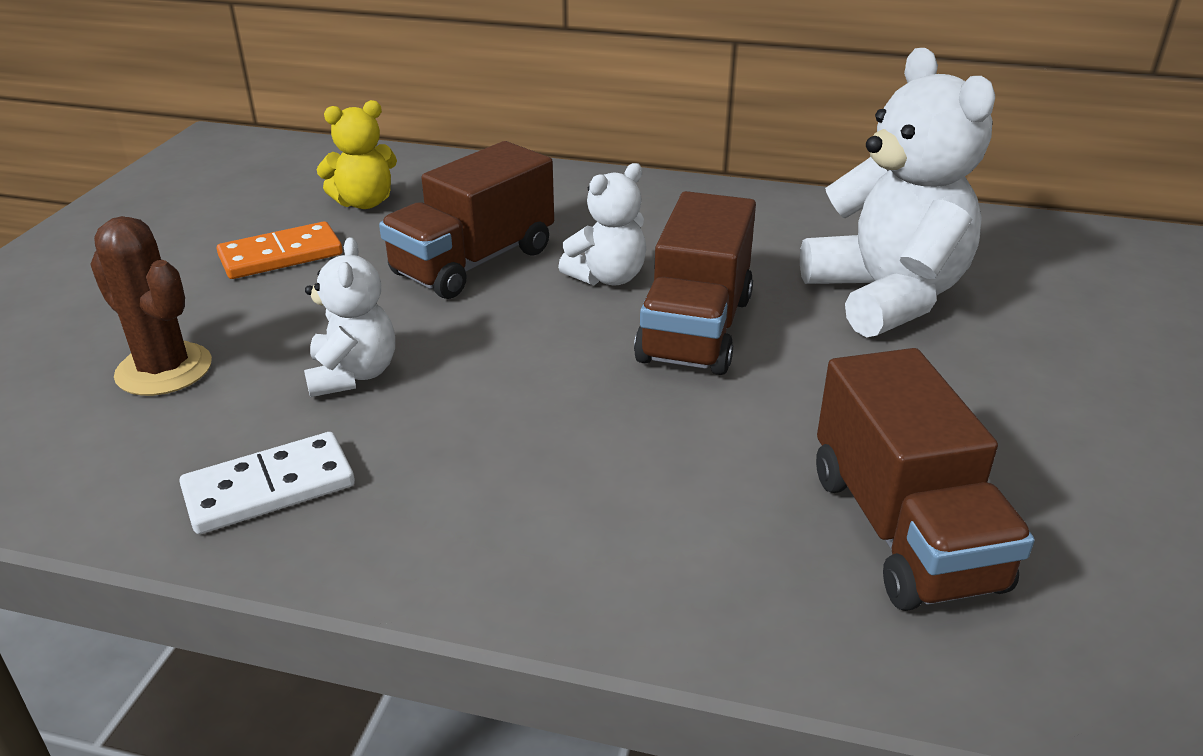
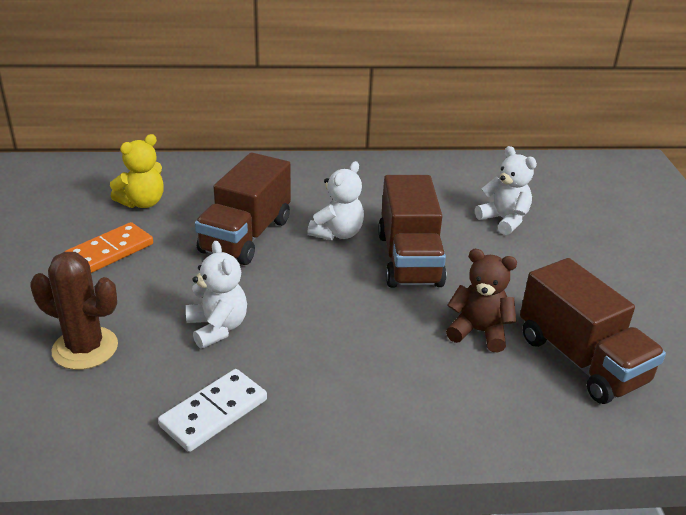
camera: 20 degrees left, 0 degrees up
(746, 452) = (479, 331): none -> brown teddy bear
(886, 296) = (504, 220): white teddy bear -> white teddy bear, size x0.53

